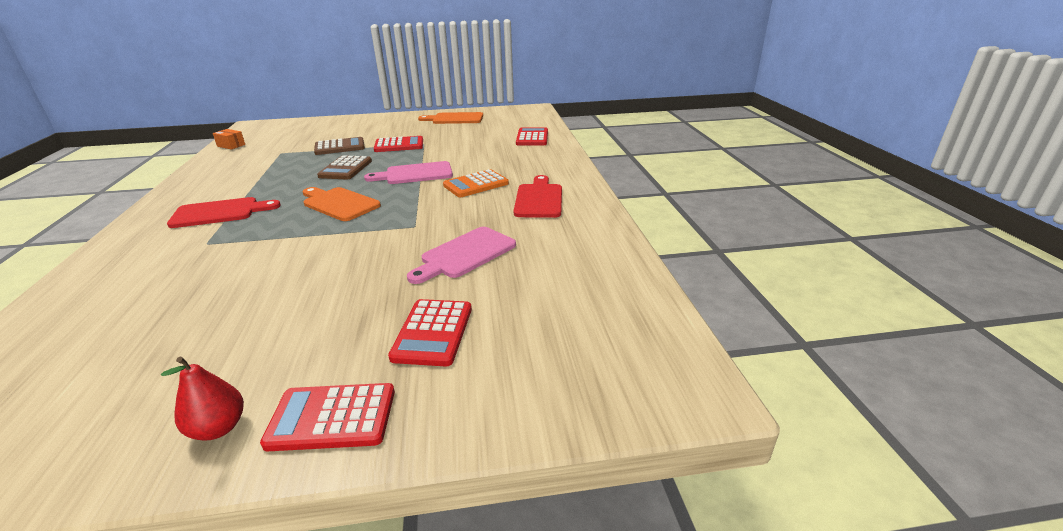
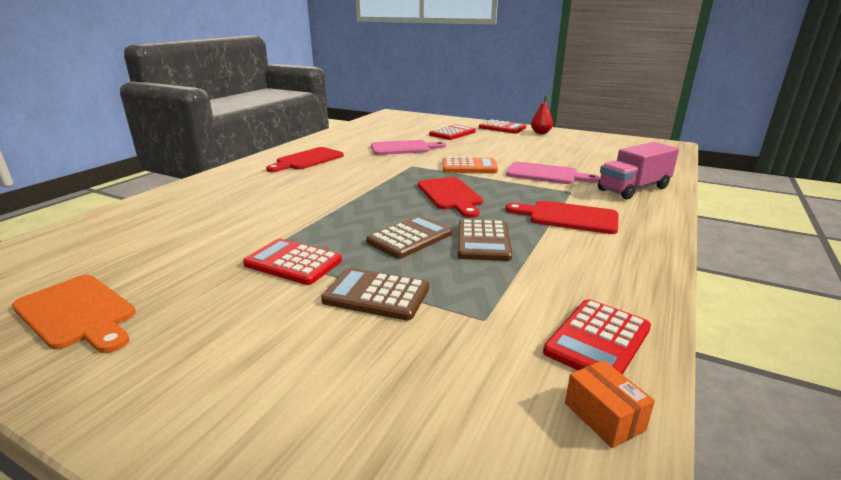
camera: 145 degrees left, 5 degrees down
(115, 271) = (633, 189): none -> pink truck
(292, 179) = (483, 241): none -> brown calculator
(339, 204) = (450, 195): orange cutting board -> red cutting board
(415, 174) = (349, 206): pink cutting board -> pink cutting board (545, 174)
(476, 184) = (322, 180): orange calculator -> orange calculator (469, 167)
(532, 138) = (143, 215): red calculator -> red calculator (598, 340)

